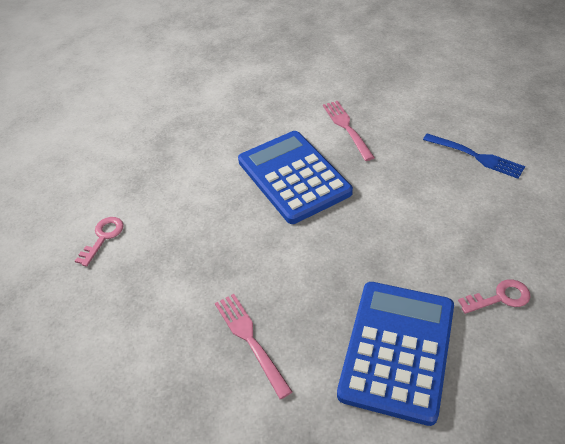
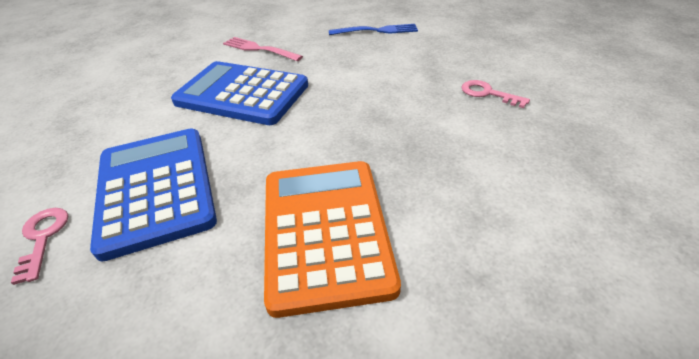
camera: 40 degrees left, 5 degrees down
(250, 340) = (325, 231): pink fork -> orange calculator
(397, 350) = (461, 161): blue calculator -> blue calculator (156, 189)
(500, 297) = (488, 93): pink key -> pink key turned 90 degrees counterclockwise

